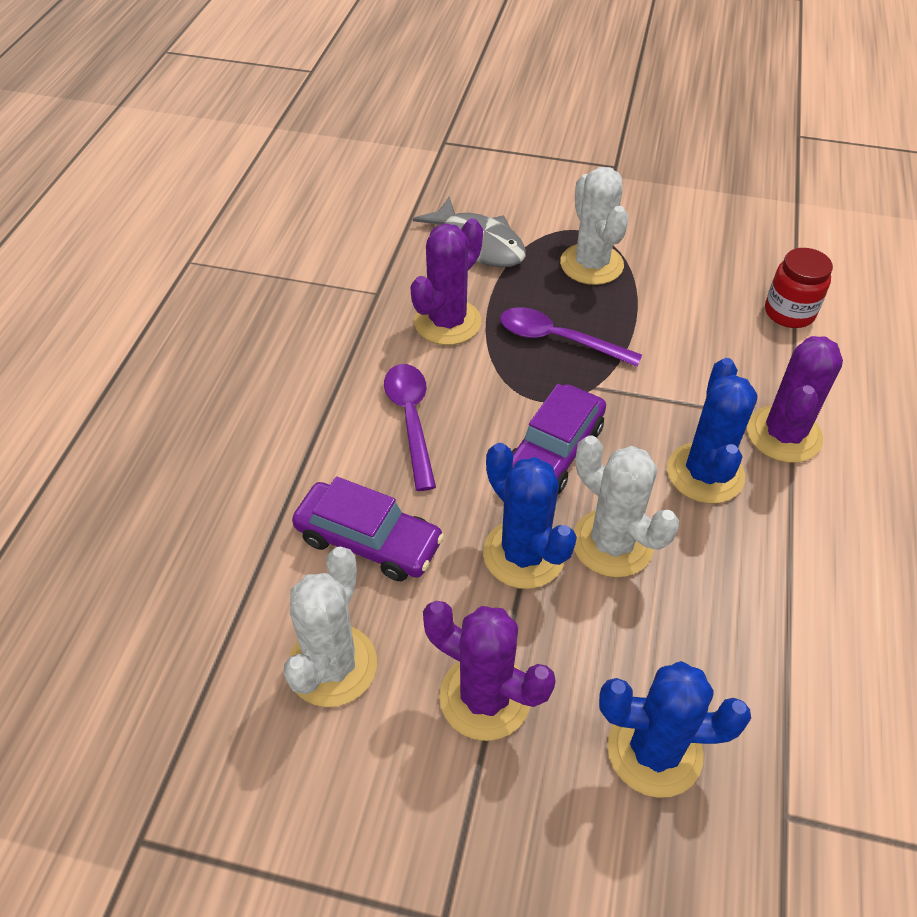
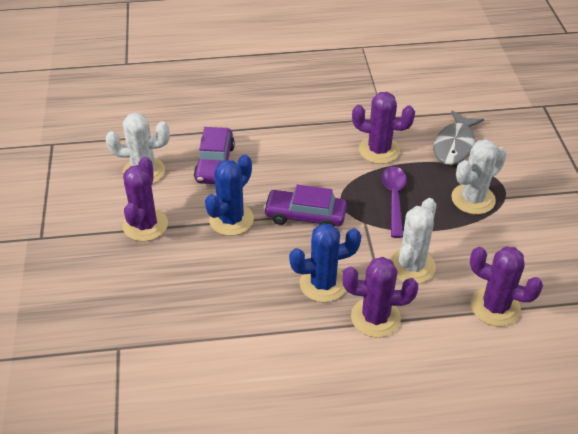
camera: 70 degrees right, 5 degrees down
(411, 419) = (298, 156): purple spoon -> none
(612, 543) = (253, 252): white cactus -> white cactus (411, 266)
(654, 750) = (137, 291): blue cactus -> none
(789, 313) = (495, 307): red jar -> purple cactus

